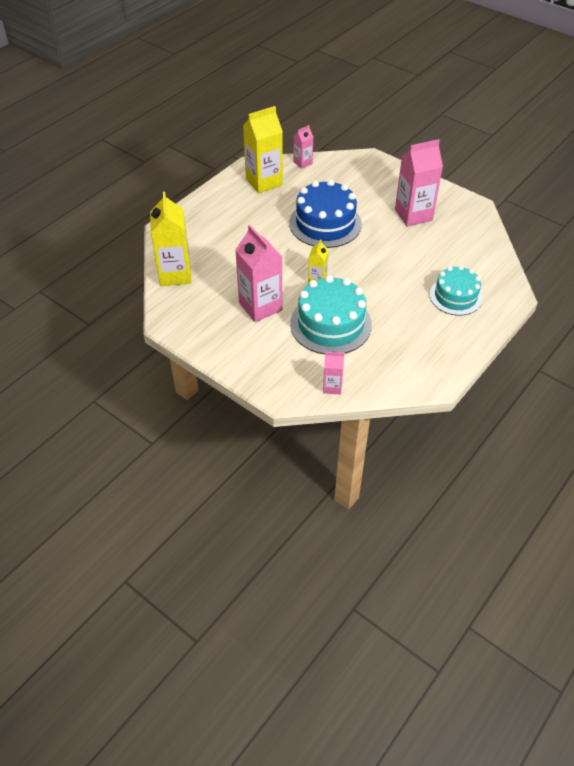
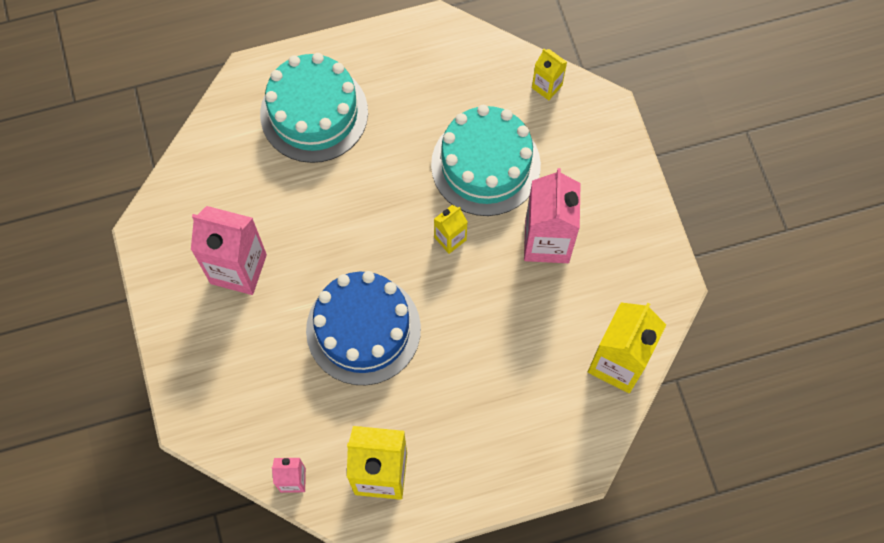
camera: 145 degrees left, 20 degrees up
(332, 387) = (547, 86): pink carton -> yellow carton
(455, 296) = (314, 113): turquoise cake -> turquoise cake, size x1.51

